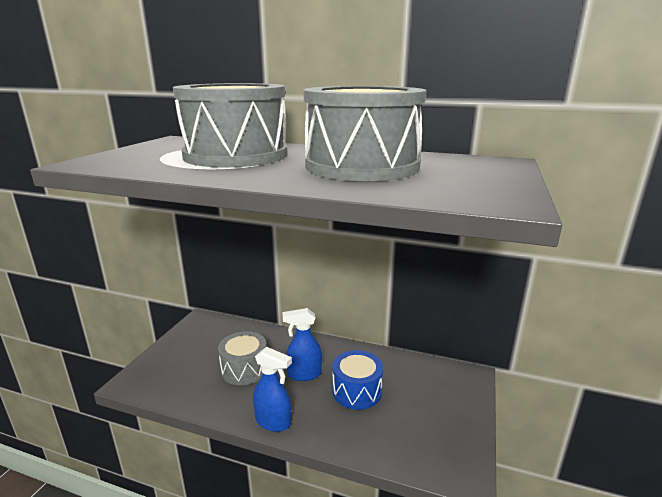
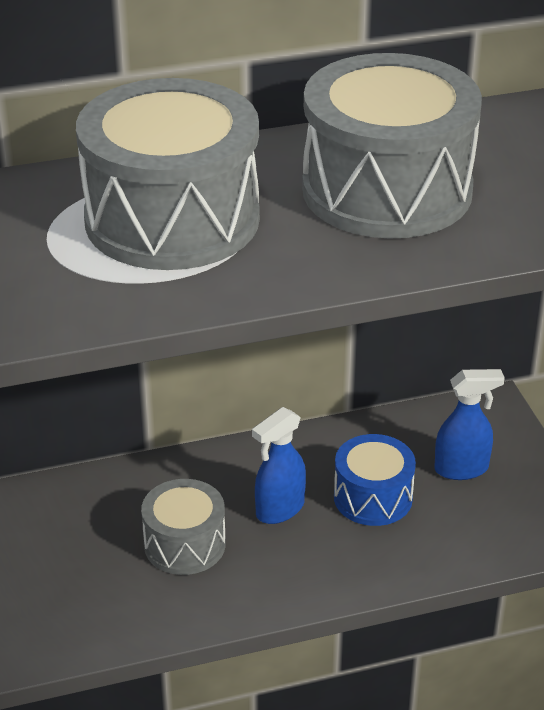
camera: 35 degrees left, 15 degrees up
(273, 422) = (309, 591): blue spray bottle -> blue spray bottle (462, 469)

